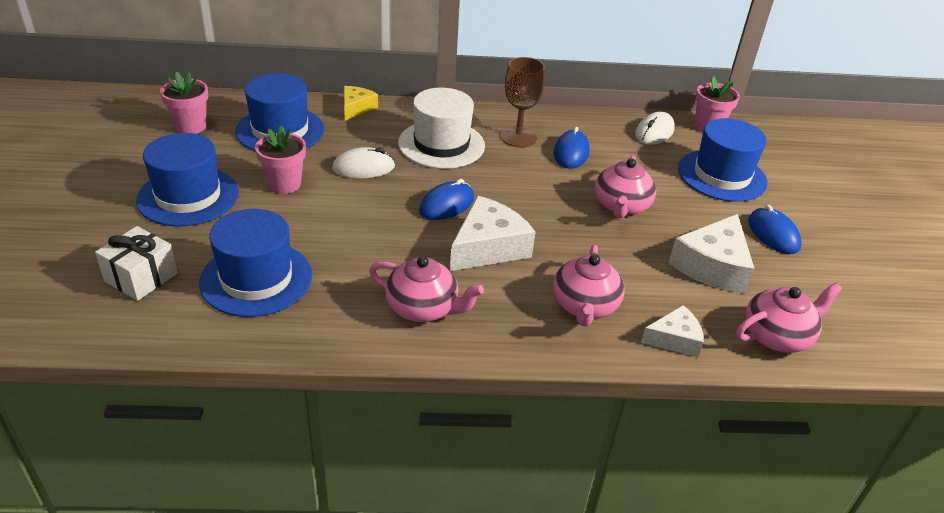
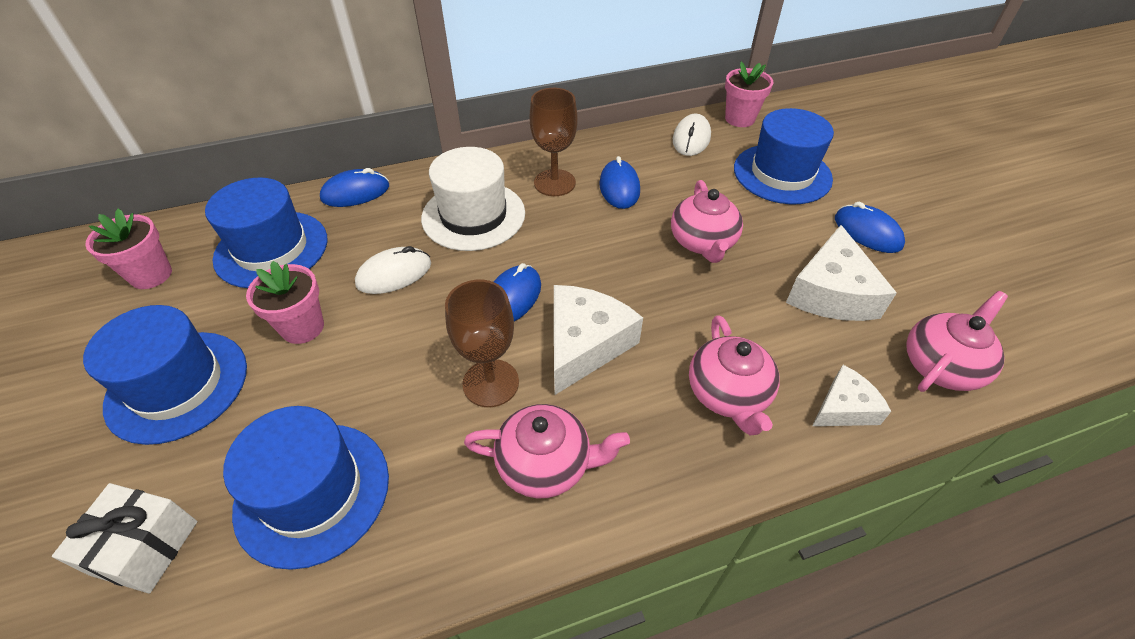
camera: 15 degrees left, 10 degrees up
(356, 108) = (355, 193): yellow cheese -> blue mouse
(405, 251) = (491, 383): none -> brown goblet

